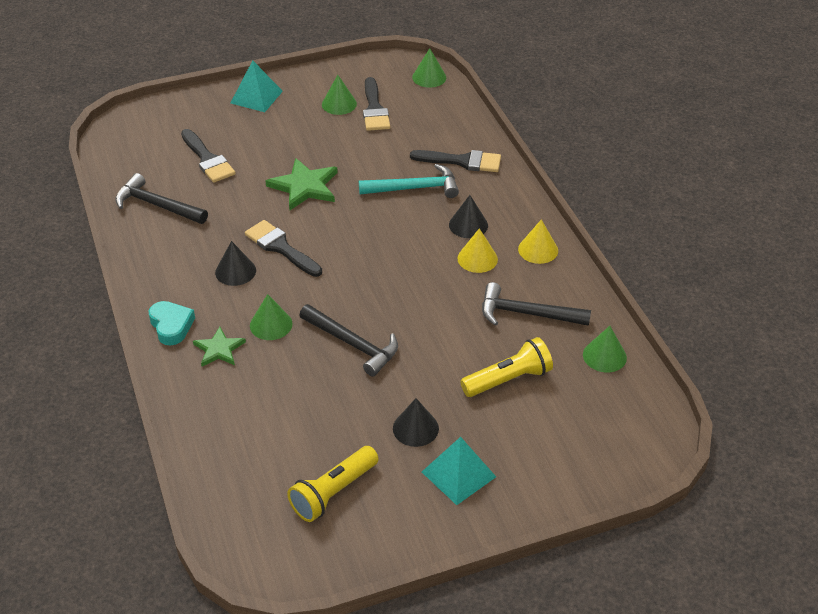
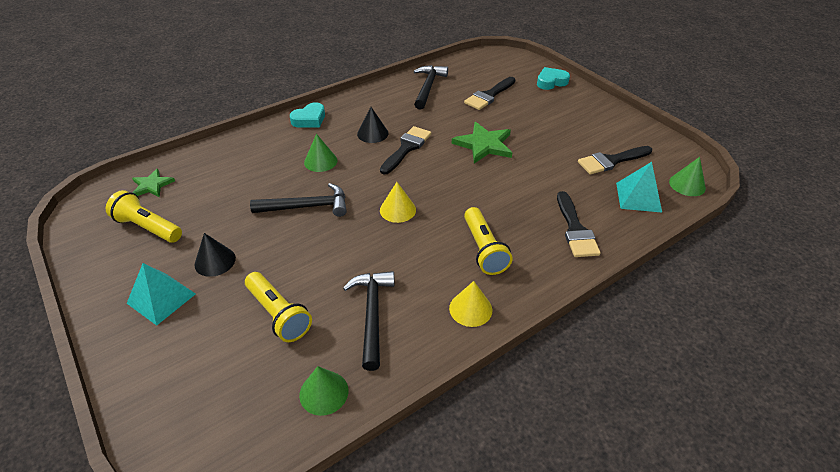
camera: 75 degrees right, 0 degrees up
(208, 105) = (551, 82): none -> turquoise heart
(219, 349) = (290, 144): green star -> green star (152, 185)
(256, 97) = (578, 100): turquoise pyramid -> turquoise pyramid (638, 197)
(339, 104) = (602, 140): green cone -> none
(353, 344) = (307, 207): black hammer -> black hammer turned 120 degrees counterclockwise
(415, 188) = (517, 205): turquoise hammer -> none
(468, 225) = (484, 249): black cone -> yellow flashlight
(477, 258) = (438, 264): yellow cone -> yellow cone (397, 210)

